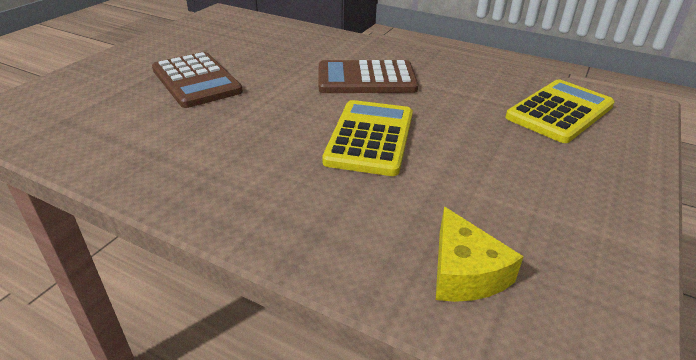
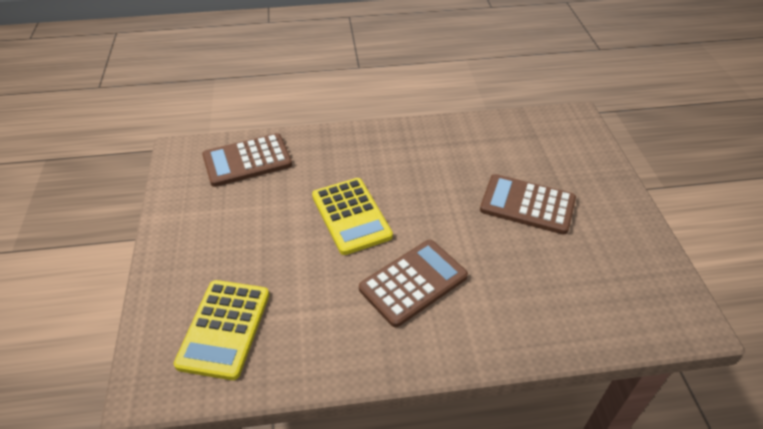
camera: 145 degrees right, 10 degrees up
(464, 272) = (247, 161): yellow cheese -> brown calculator

